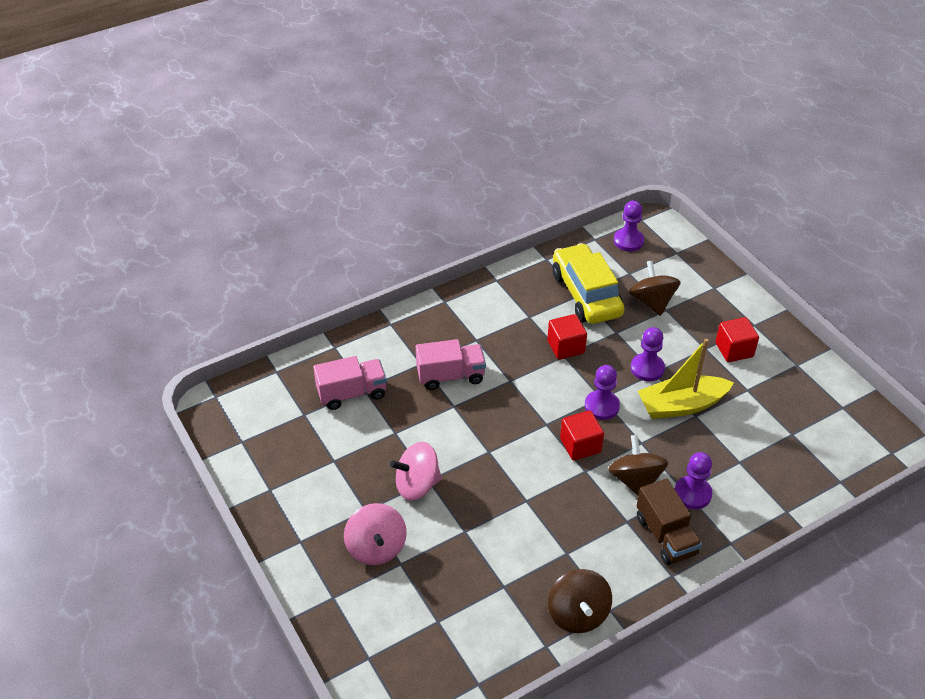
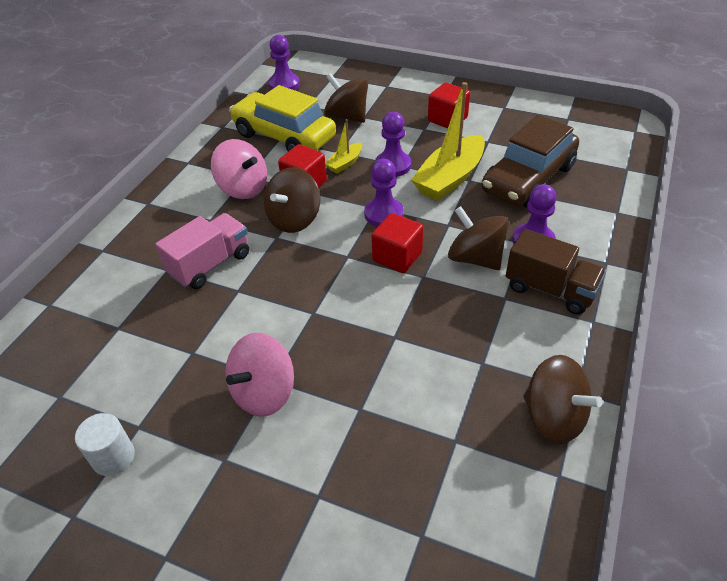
camera: 35 degrees left, 0 degrees up
(310, 470) = (113, 457): none -> white cylinder
(352, 393) = (107, 340): pink truck -> none
(376, 547) = (273, 497): pink spinning top -> pink spinning top (243, 188)
(534, 373) = (294, 219): none -> brown spinning top
(611, 345) = (345, 163): none -> yellow boat
(744, 442) = (528, 179): none -> brown car

